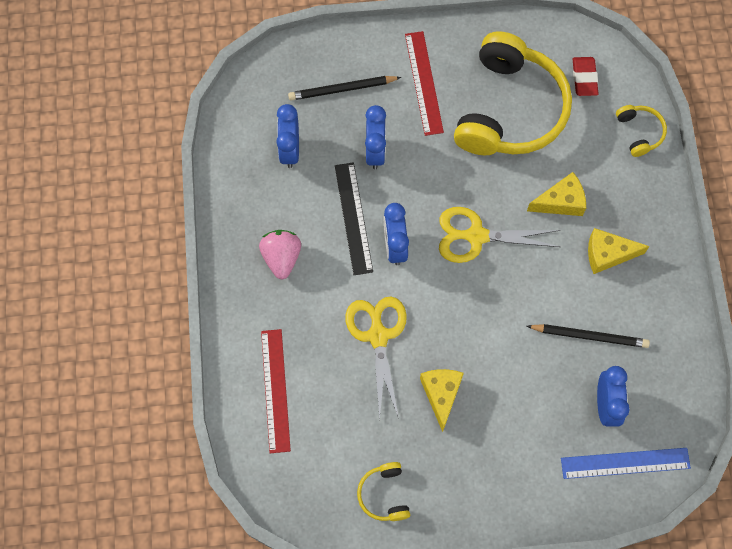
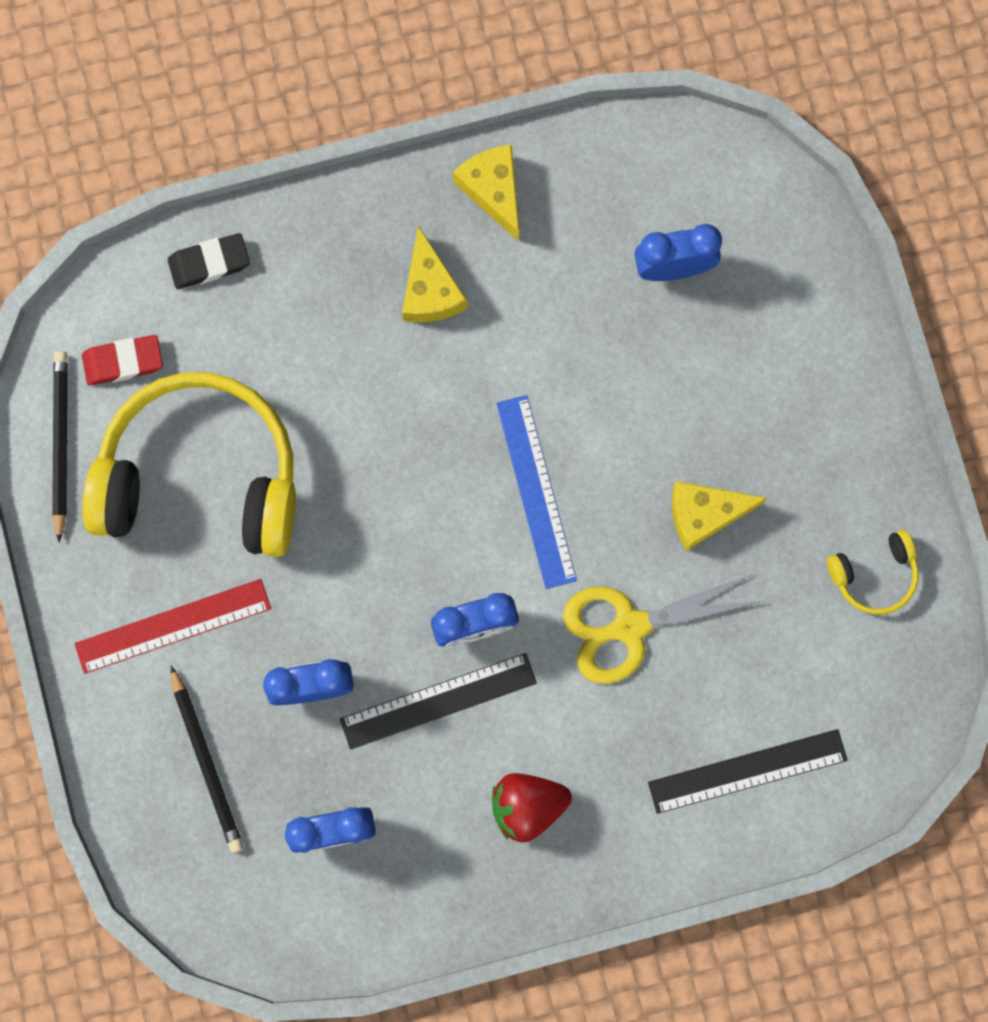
camera: 100 degrees left, 10 degrees up
(275, 390) = (747, 771): red ruler -> black ruler
(281, 257) = (527, 805): pink strawberry -> red strawberry
(476, 236) = (435, 498): yellow scissors -> none
(561, 202) = (353, 373): yellow cheese -> yellow cheese (493, 191)
(589, 336) = (570, 303): black pencil -> black pencil (61, 443)
(625, 463) = (756, 230): blue ruler -> blue ruler (536, 491)
(639, 132) = (209, 263): yellow headphones -> black eraser

